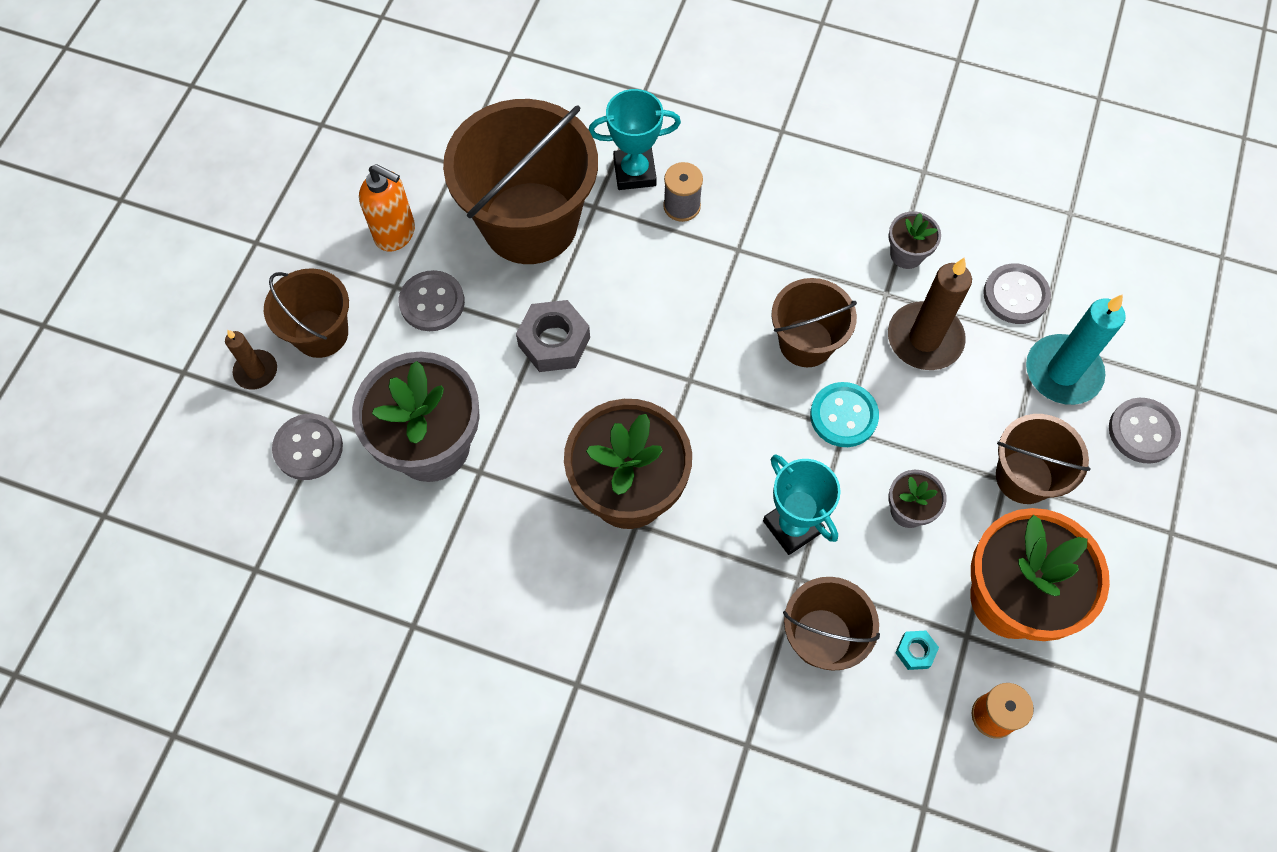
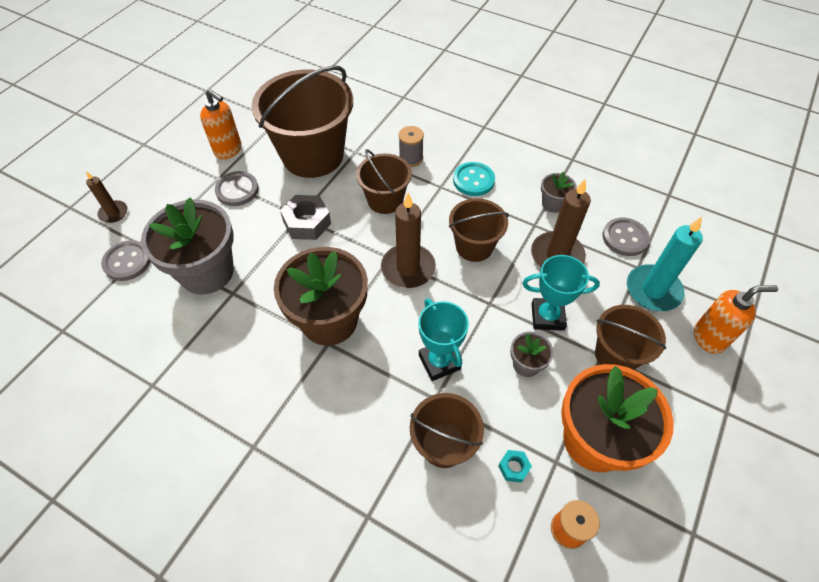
camera: 10 degrees right, 10 degrees down
(321, 333) = (162, 197): brown bucket -> brown bucket (385, 200)
(634, 172) = (386, 137): turquoise trophy -> turquoise trophy (547, 317)
(719, 393) = (408, 268): none -> brown candle
(843, 416) = (491, 295): turquoise button -> turquoise button (473, 180)
(1142, 431) = (709, 338): grey button -> orange soap dispenser

